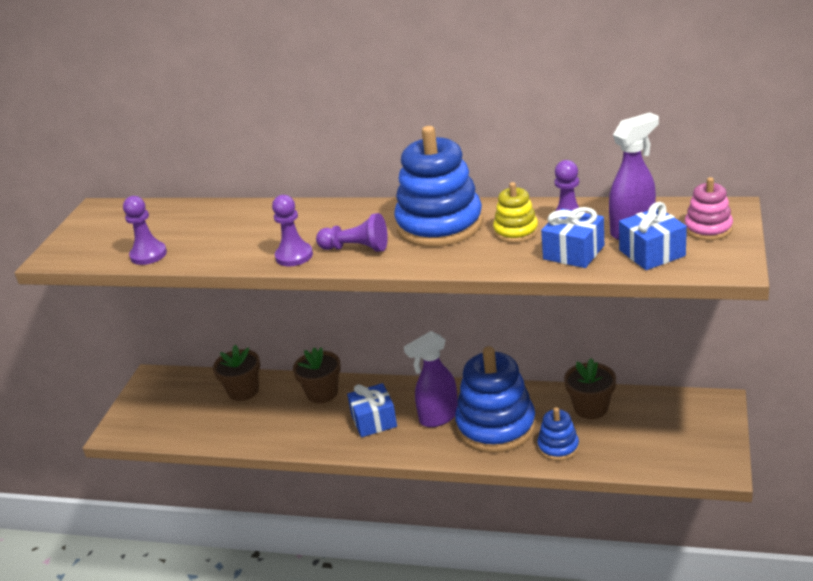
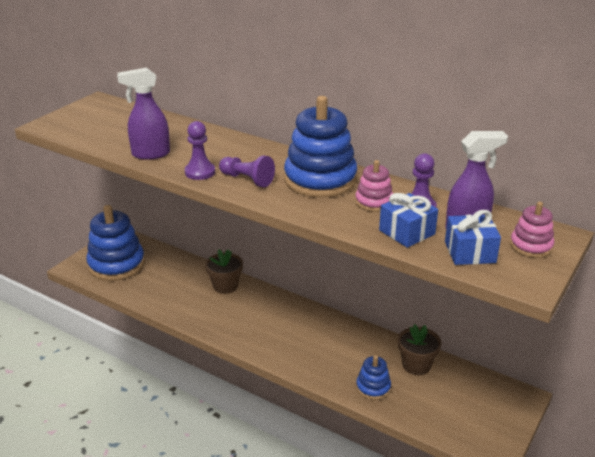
camera: 15 degrees right, 0 degrees up
(148, 255) = (105, 142): purple pawn -> none
(243, 391) = (173, 266): brown flower pot -> none
(374, 421) = (249, 319): blue gift -> none
(438, 417) = (296, 332): purple spray bottle -> purple spray bottle (150, 154)
(496, 426) = (335, 354): blue stacking toy -> blue stacking toy (116, 264)
(516, 231) = (374, 202): yellow stacking toy -> pink stacking toy

